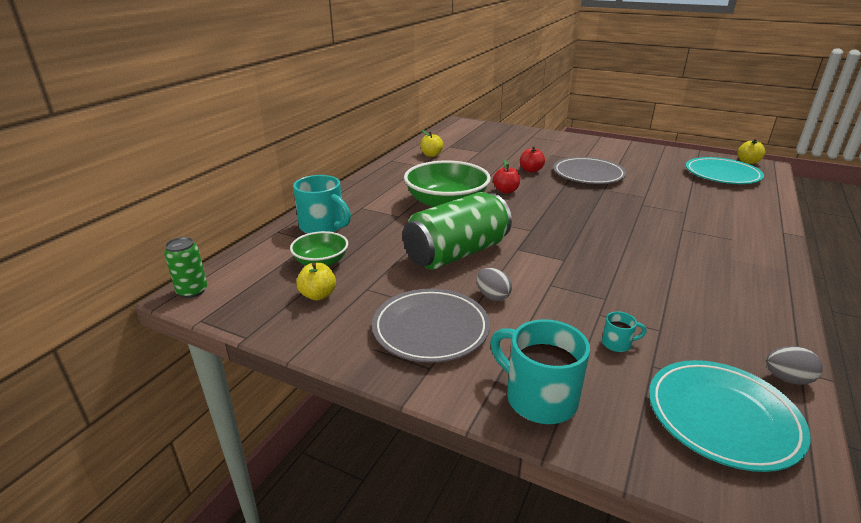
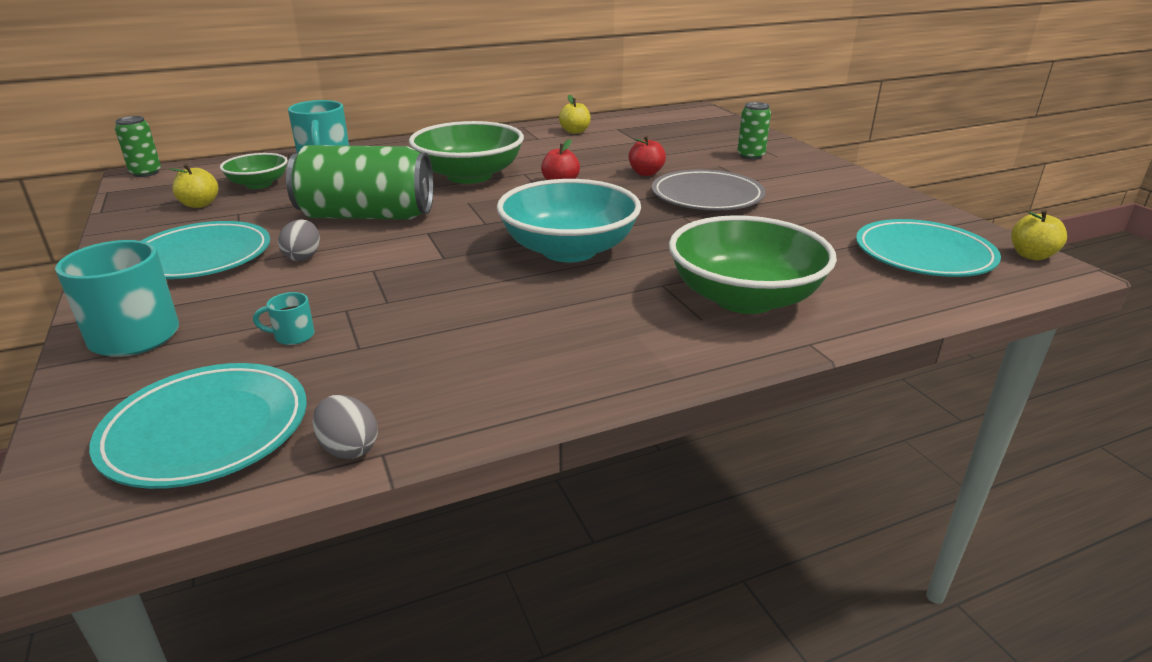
camera: 40 degrees right, 0 degrees up
(431, 329) = (201, 257): grey plate -> turquoise plate
(551, 144) = (750, 156): none -> green can
(606, 228) = (569, 250): none -> turquoise bowl
(617, 343) = (293, 336): turquoise mug -> turquoise mug turned 135 degrees clockwise
(721, 222) = (744, 298): none -> green bowl

